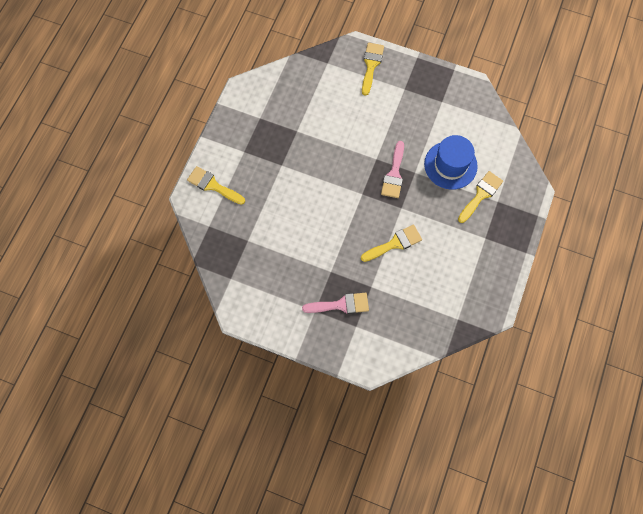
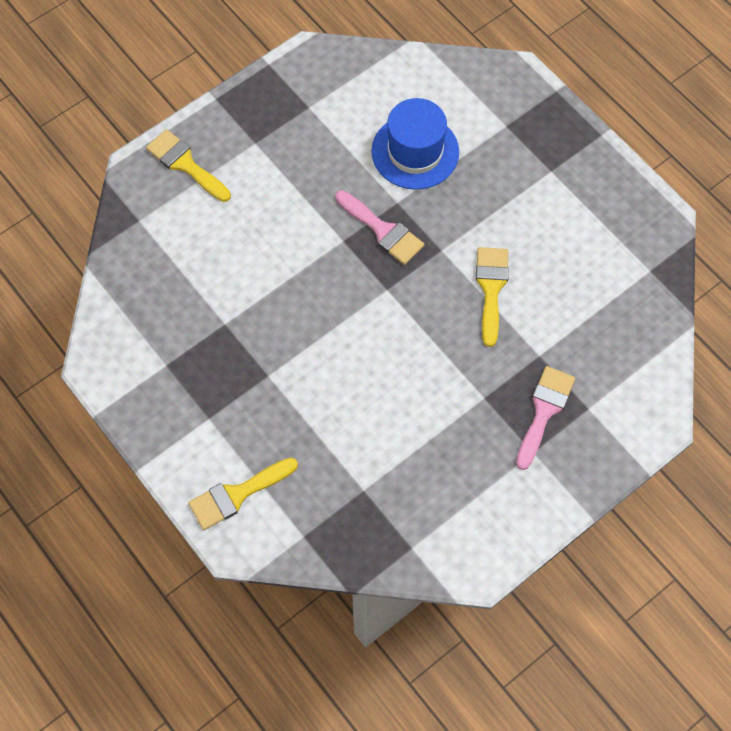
camera: 60 degrees left, 5 degrees down
(481, 195) = (484, 140): yellow brush -> none

